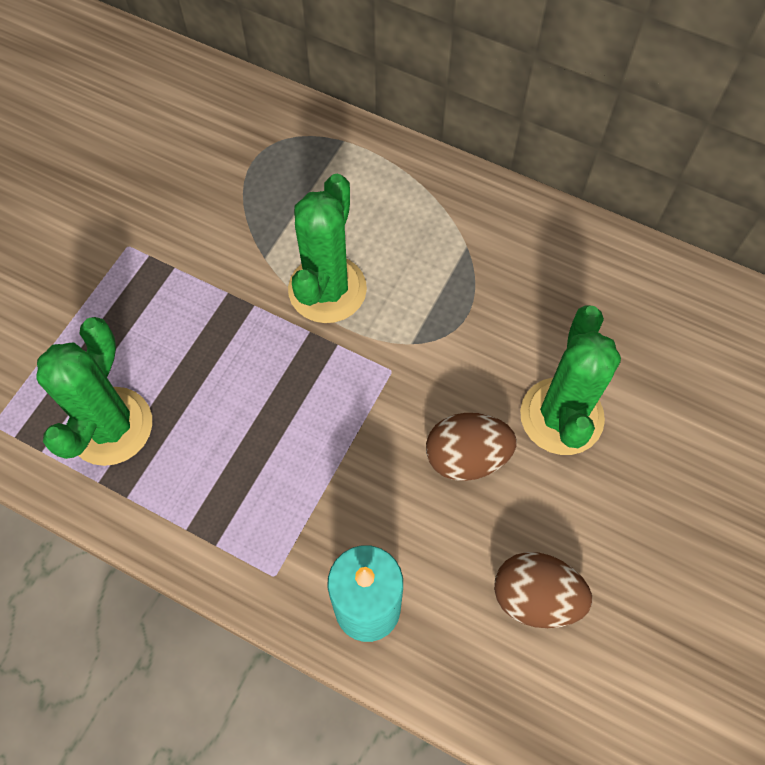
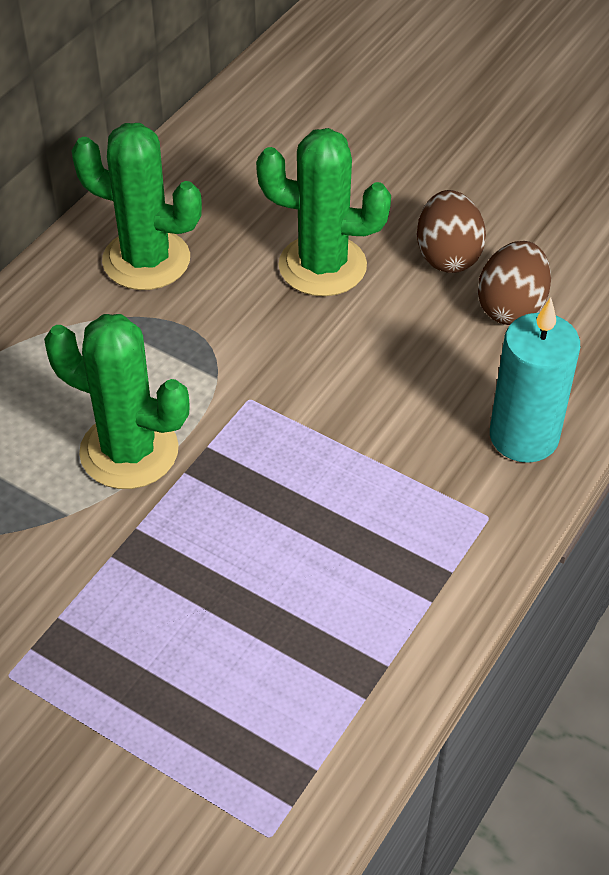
camera: 85 degrees left, 15 degrees down
(110, 426) = (289, 686): green cactus -> green cactus (146, 260)
(466, 457) = (361, 343): brown egg -> brown egg (448, 256)

